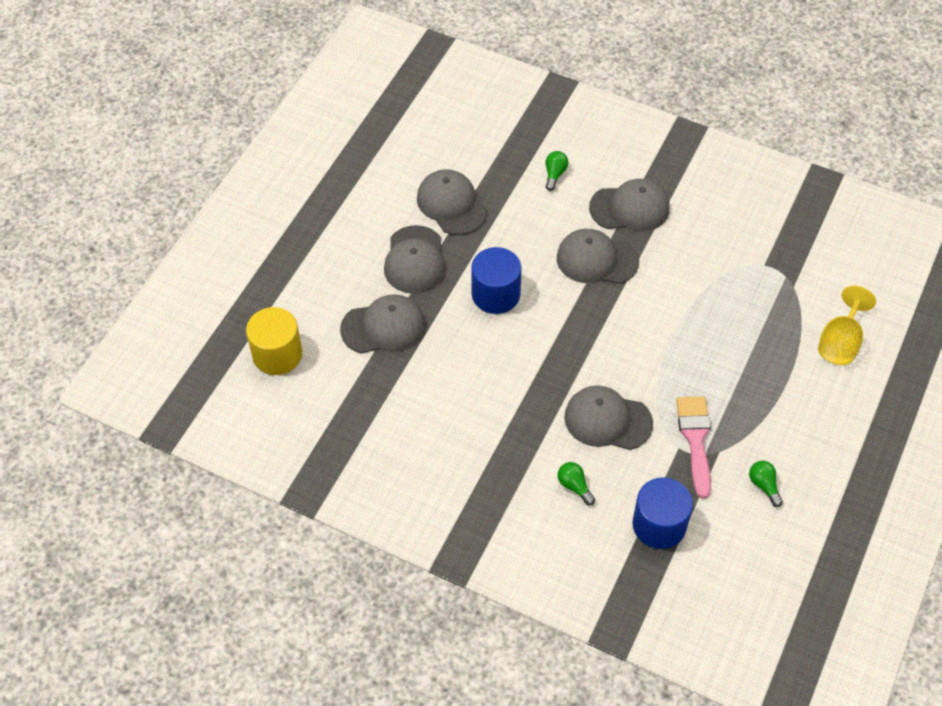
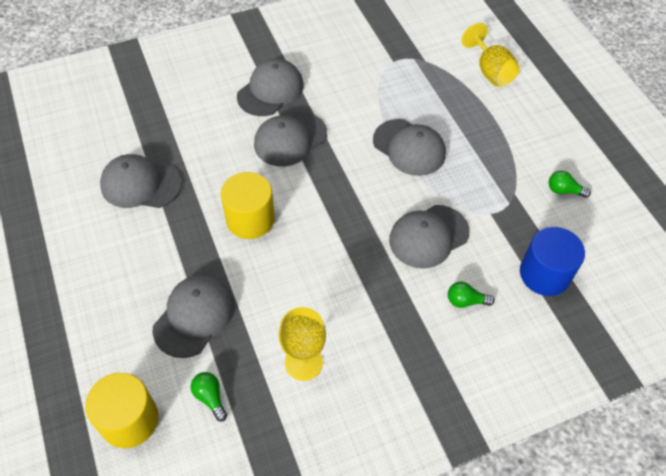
camera: 50 degrees left, 0 degrees up
(415, 260) = (159, 246): grey cap -> grey cap (409, 147)
(416, 420) = (303, 362): none -> yellow goblet
(496, 294) = (250, 219): blue cylinder -> yellow cylinder
(554, 174) = (193, 107): green light bulb -> green light bulb (210, 397)
(695, 439) = (493, 199): pink brush -> none

